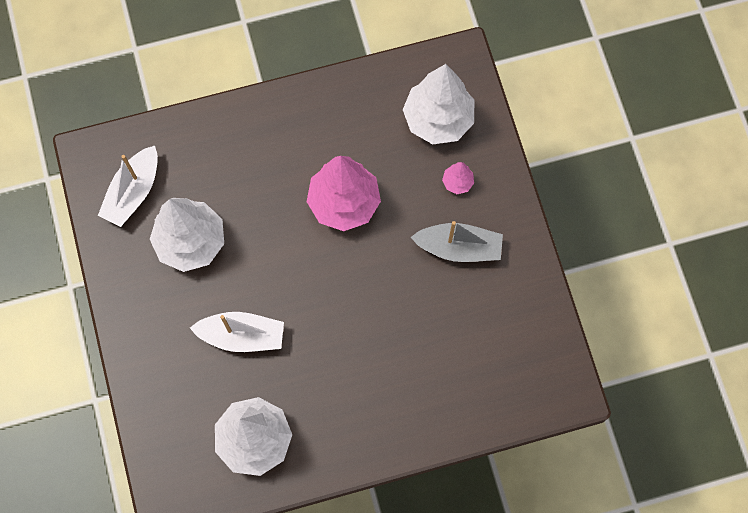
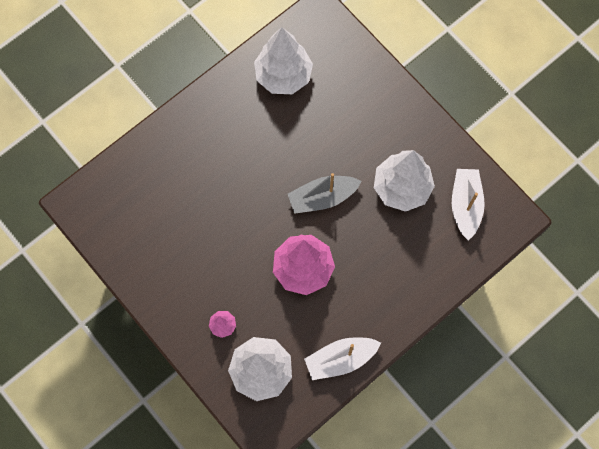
camera: 155 degrees right, 0 degrees up
(242, 335) = (328, 139): white boat -> white boat (340, 359)
(459, 247) = (199, 274): grey boat -> grey boat (322, 197)

